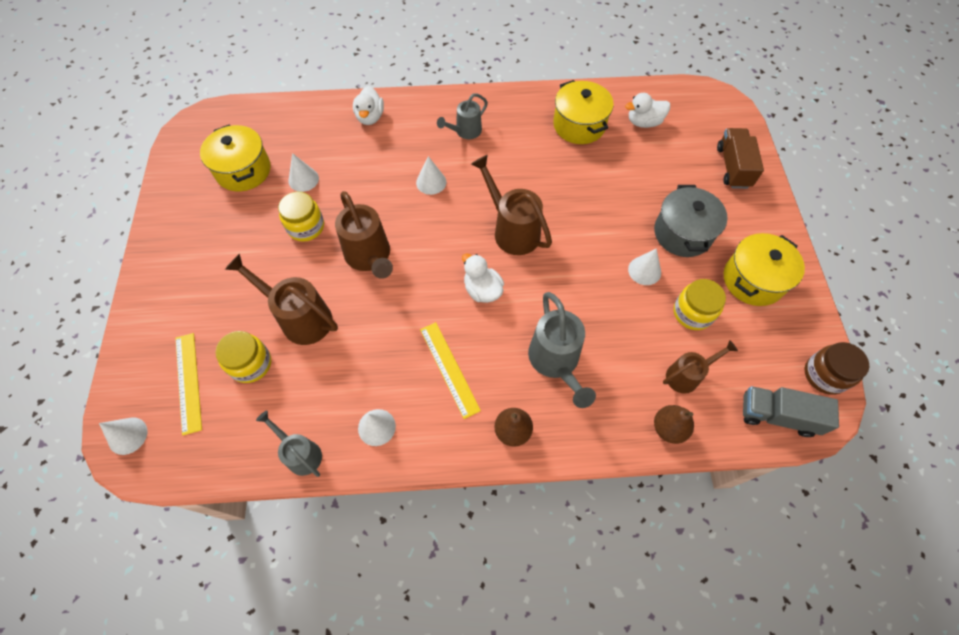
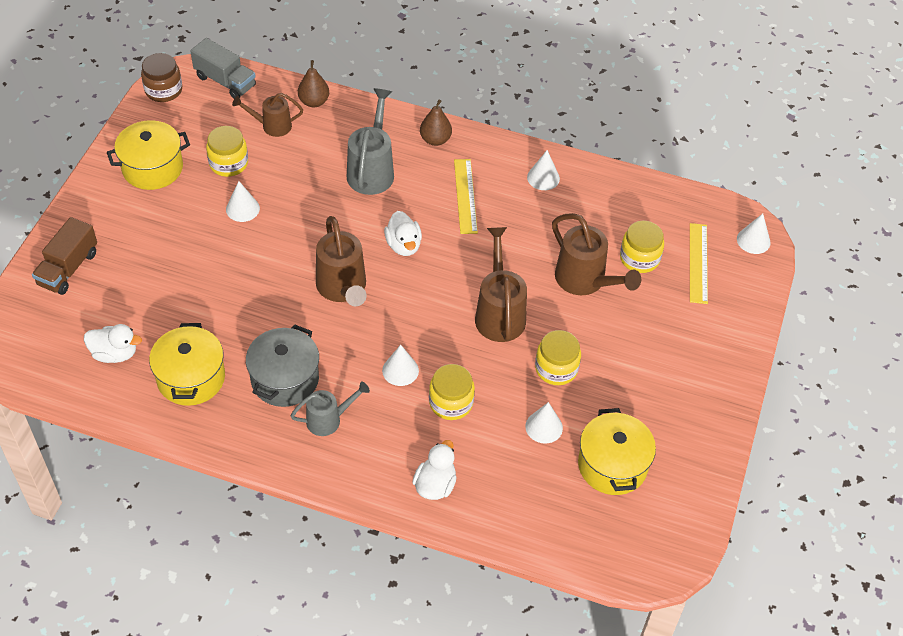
camera: 160 degrees left, 10 degrees down
(300, 453) = (610, 181): grey watering can -> none
(381, 172) = (451, 402): none -> yellow jar
(682, 233) = (179, 226): grey pot -> grey pot (285, 379)

